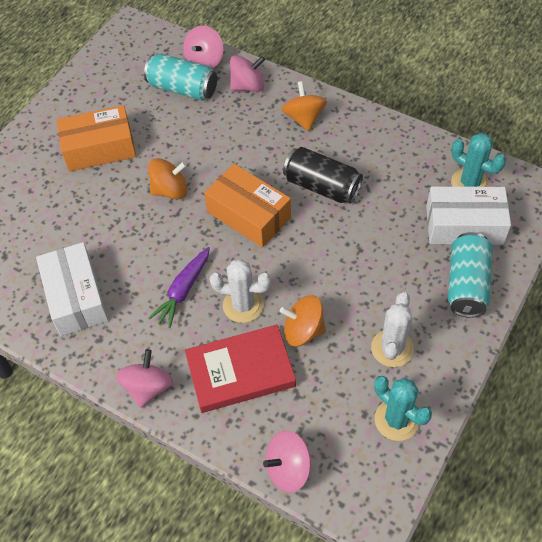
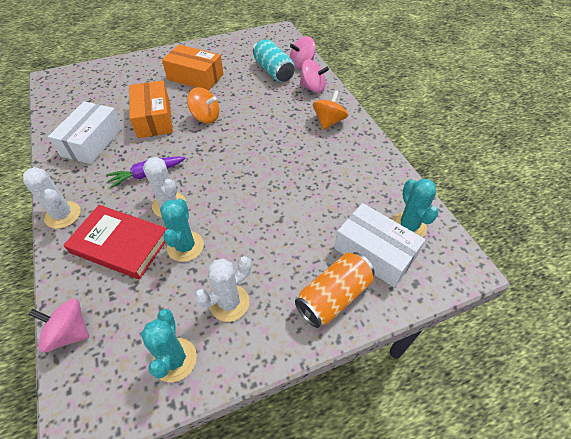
camera: 35 degrees right, 5 degrees down
(148, 387) = (63, 215): pink spinning top -> white cactus
(248, 215) = (233, 155): orange box -> orange box (154, 118)
(303, 331) = (185, 246): orange spinning top -> turquoise cactus
(322, 186) = (297, 166): black can -> none
(467, 284) = (334, 297): turquoise can -> orange can

